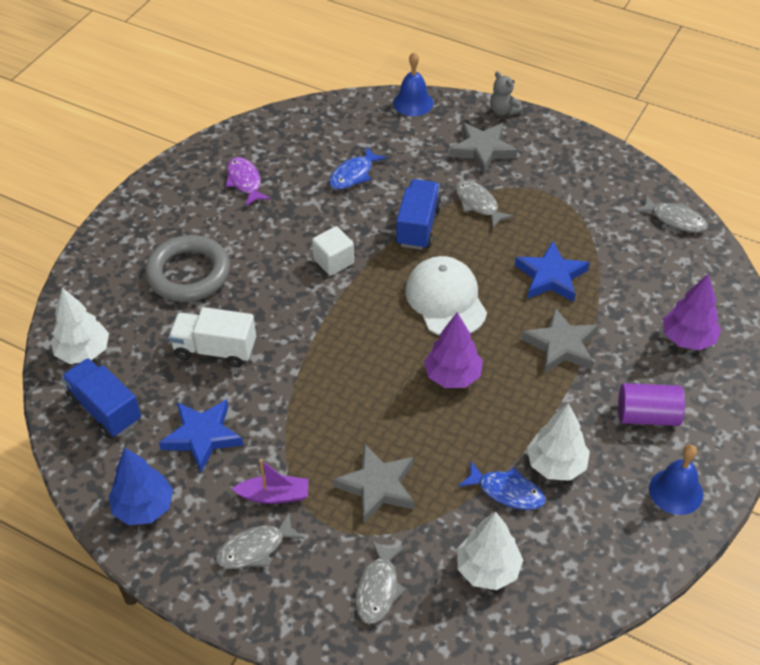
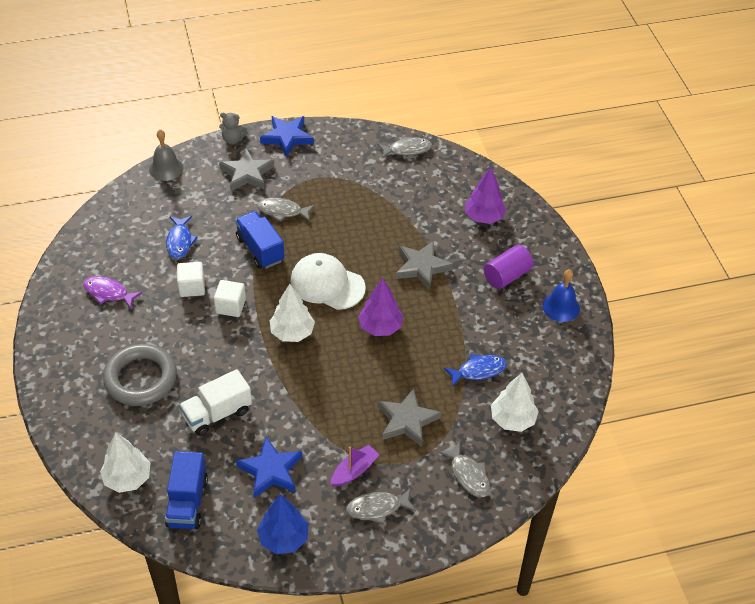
camera: 45 degrees left, 0 degrees up
(105, 410) = (187, 502): blue truck -> blue truck turned 90 degrees counterclockwise
(255, 548) = (377, 508): grey fish -> grey fish turned 60 degrees clockwise
(319, 222) = (192, 287): none -> white cube
(413, 103) = (166, 168): blue bell -> grey bell
(551, 276) = (373, 229): blue star -> blue star (287, 137)
(556, 465) = (488, 337): white tree -> white tree (292, 333)

